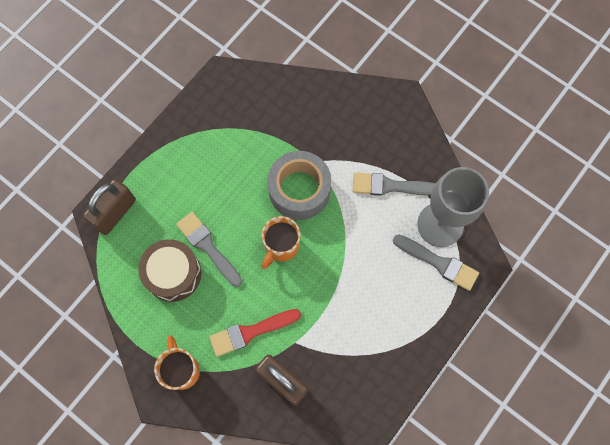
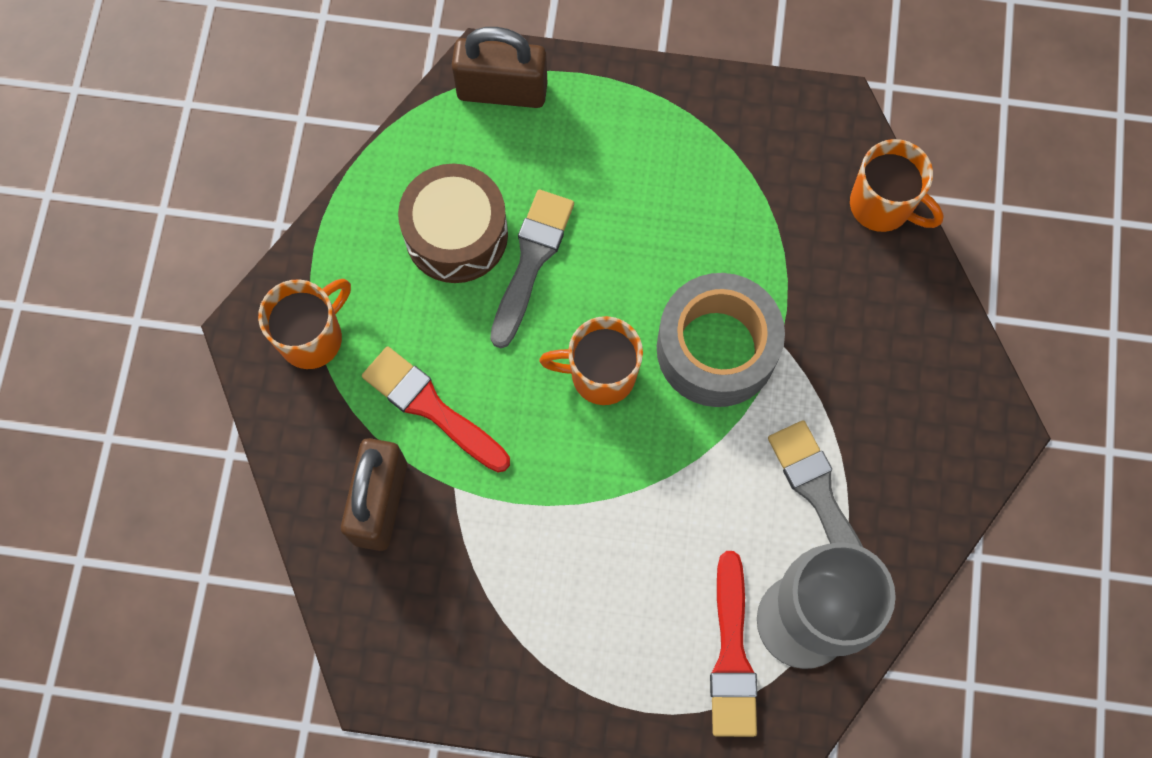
camera: 60 degrees right, 0 degrees up
(277, 84) = (882, 206): none -> orange mug
(439, 263) = (732, 655): grey brush -> red brush

